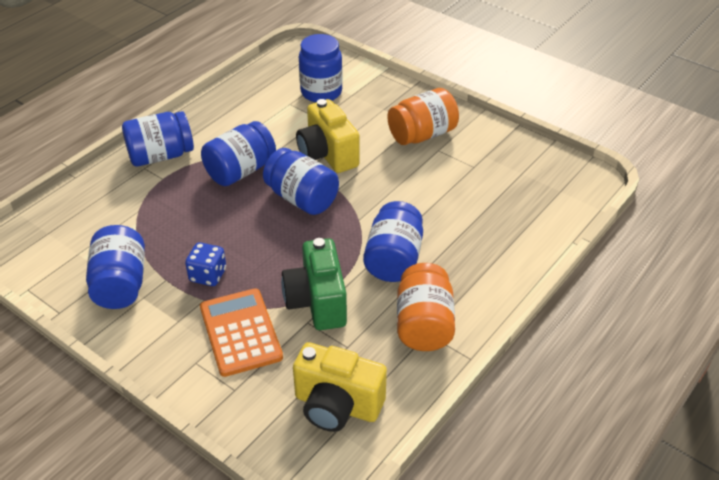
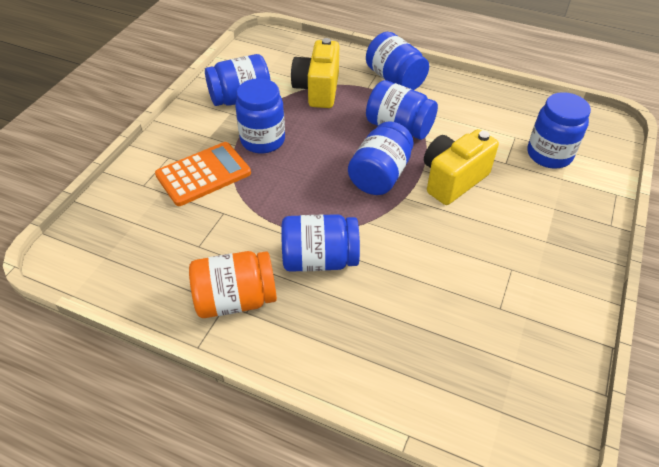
camera: 75 degrees right, 5 degrees up
(208, 275) = (262, 140): blue dice -> blue jar
(317, 302) = (248, 214): green camera -> none
(337, 405) = (130, 252): yellow camera -> yellow camera (317, 90)
(422, 135) = (530, 250): orange jar -> none

